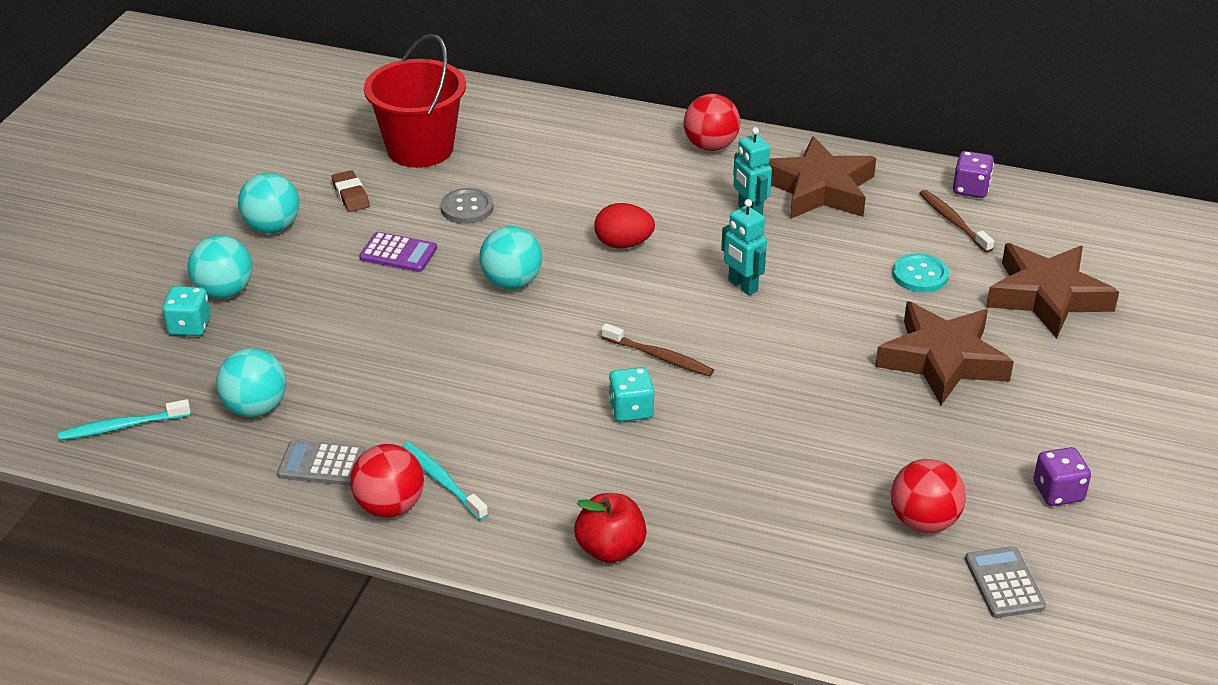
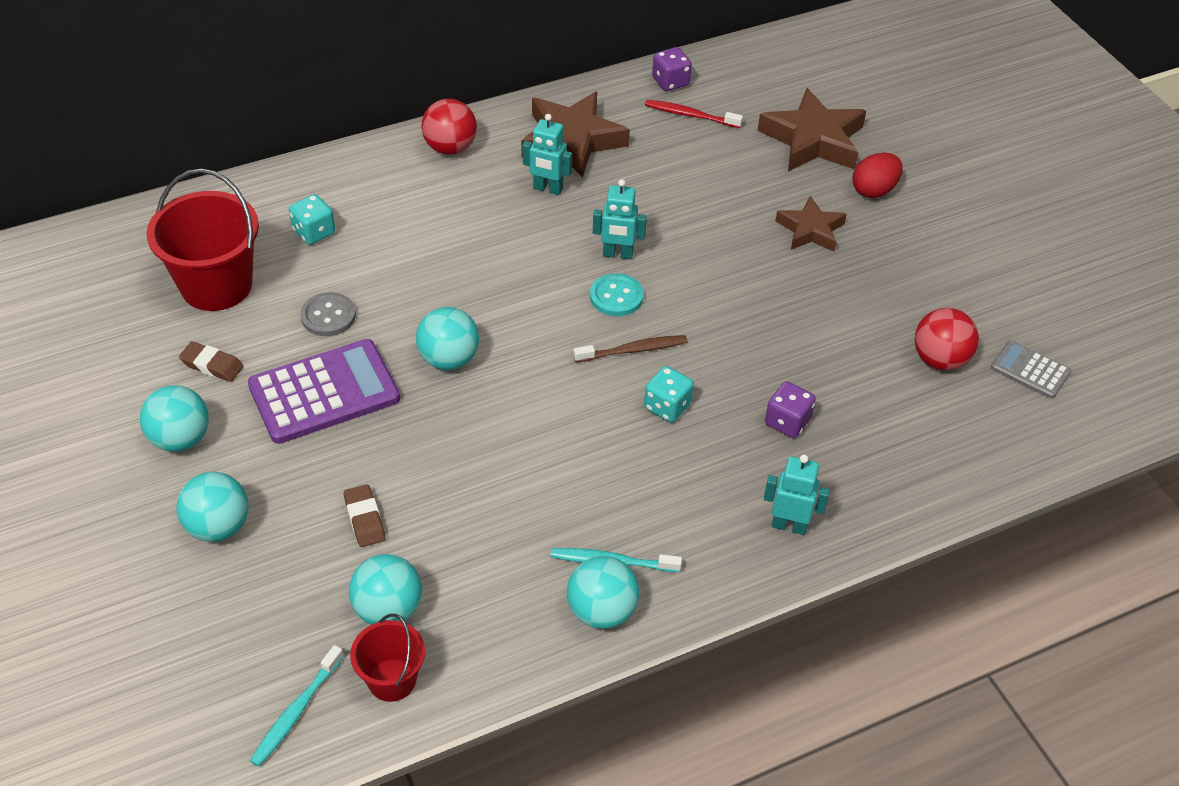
camera: 45 degrees left, 10 degrees up
(189, 326) = (230, 579): turquoise dice -> turquoise dice (314, 232)
(200, 450) = (392, 680): none -> red bucket
(317, 345) = (364, 519): none -> brown eraser
(321, 464) = (505, 617): grey calculator -> none
(390, 506) = (602, 611): red ball -> turquoise ball
(398, 253) = (324, 392): purple calculator -> purple calculator, size x1.88
(610, 549) = (789, 526): red apple -> turquoise robot
(623, 244) = (491, 272): red egg -> red egg (874, 190)
(920, 275) = (720, 172): turquoise button -> turquoise button (616, 296)
(942, 360) = (810, 230): brown star -> brown star, size x0.61
(953, 221) = (690, 115): brown toothbrush -> red toothbrush
(1058, 492) = (983, 283): purple dice -> purple dice (787, 422)

